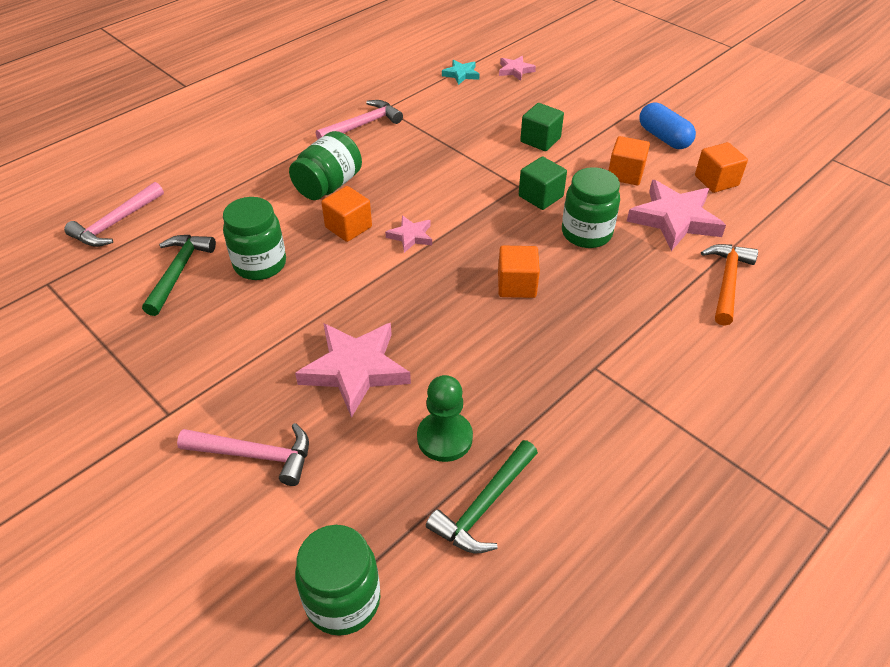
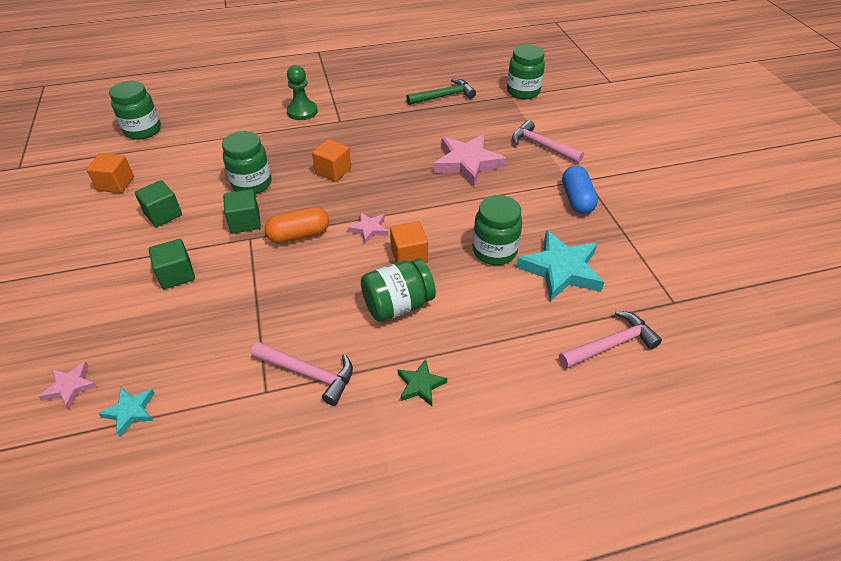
camera: 150 degrees left, 0 degrees up
(179, 272) = (560, 269): green hammer -> turquoise star
(274, 146) = (420, 385): none -> green star
(363, 125) = (309, 374): pink hammer -> pink hammer turned 150 degrees counterclockwise
(444, 438) = (442, 121): green pawn -> green pawn (302, 111)
(475, 205) = (299, 235): none -> orange capsule
(625, 174) = (163, 214): orange cube -> green cube
(664, 138) = (85, 233): blue capsule -> blue capsule (576, 199)
(674, 219) = (186, 171): pink star -> none
(727, 281) = (216, 129): orange hammer -> none
(802, 243) = (143, 130): none -> green jar

